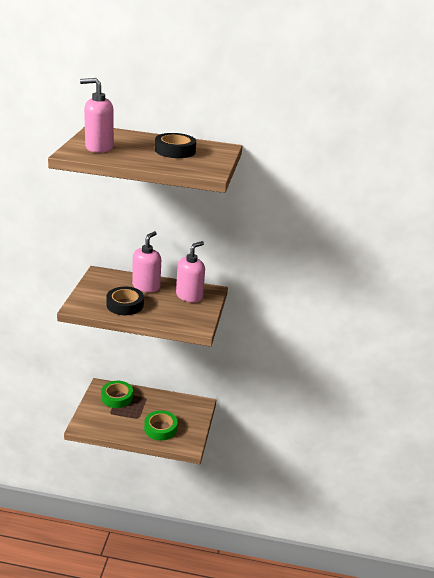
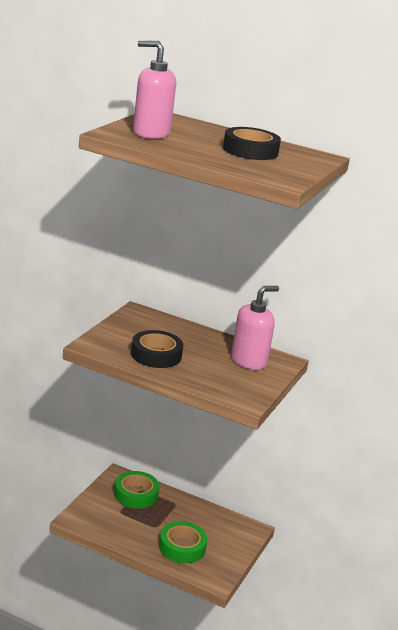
camera: 15 degrees right, 5 degrees down
(146, 286) = (194, 339): pink soap dispenser -> none

